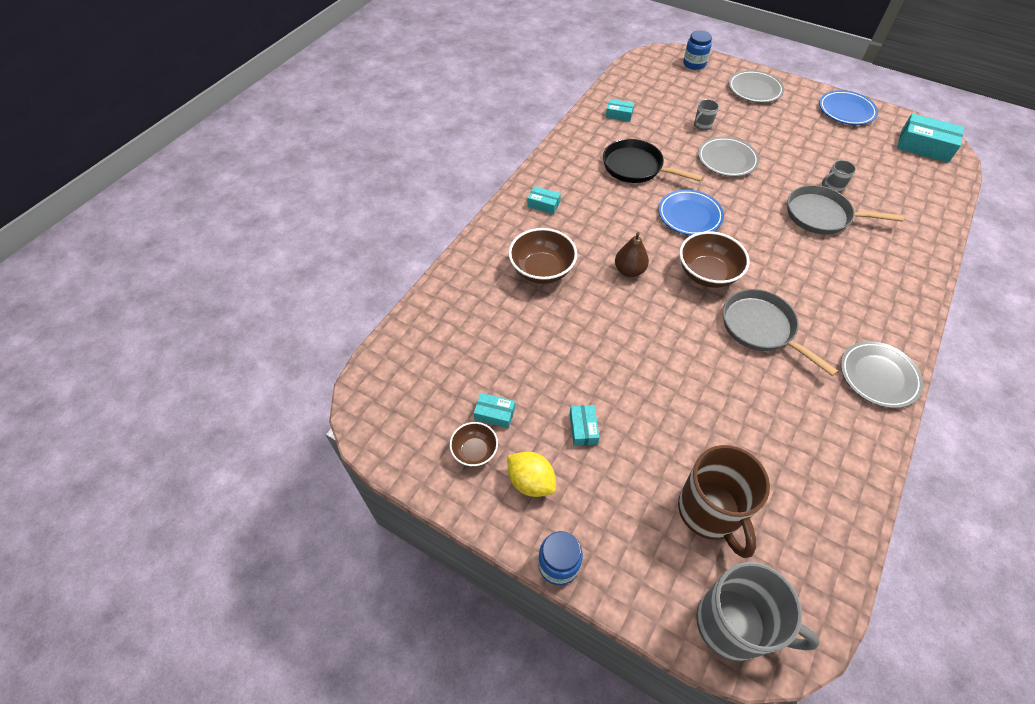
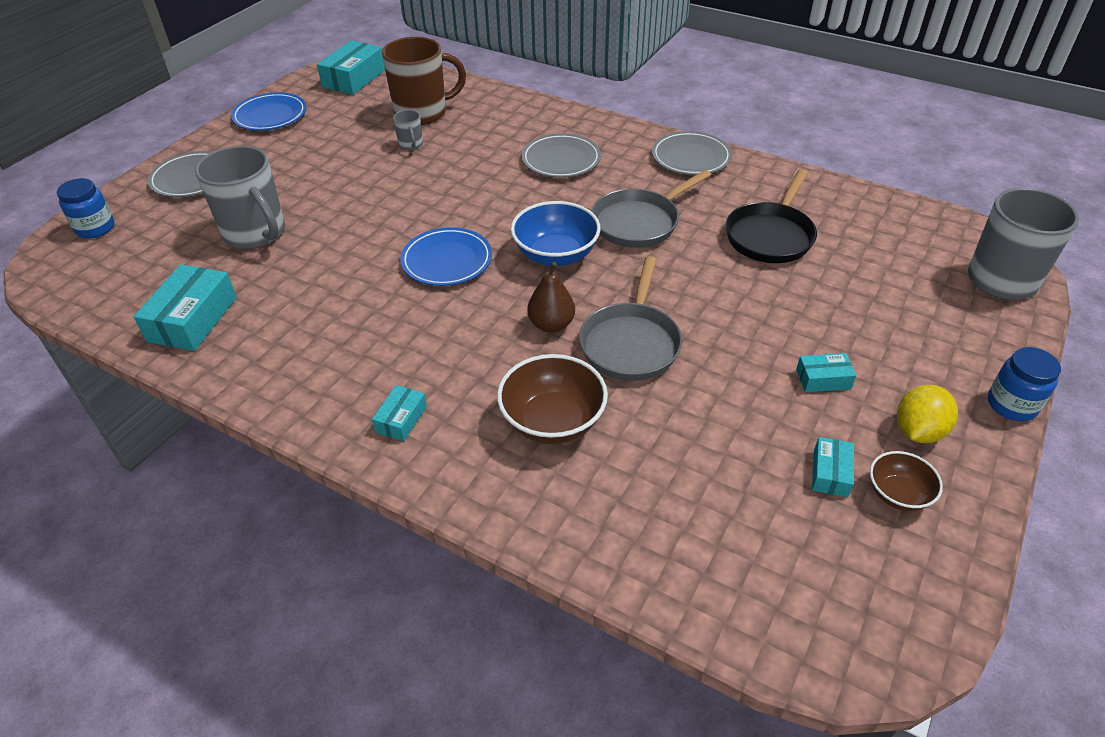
camera: 90 degrees left, 10 degrees down
(619, 115) = (193, 319): turquoise box -> turquoise box, size x1.87
(636, 167) = (333, 306): black pan -> black pan (770, 235)
(702, 125) = (256, 233): grey mug -> grey mug, size x2.23
(707, 274) = (555, 255): brown bowl -> blue bowl
(709, 512) = (891, 283): brown mug -> brown mug (422, 113)
(727, 160) = (339, 218): grey plate -> grey plate (561, 160)
(822, 215) = (459, 158): grey pan -> grey pan (631, 343)

